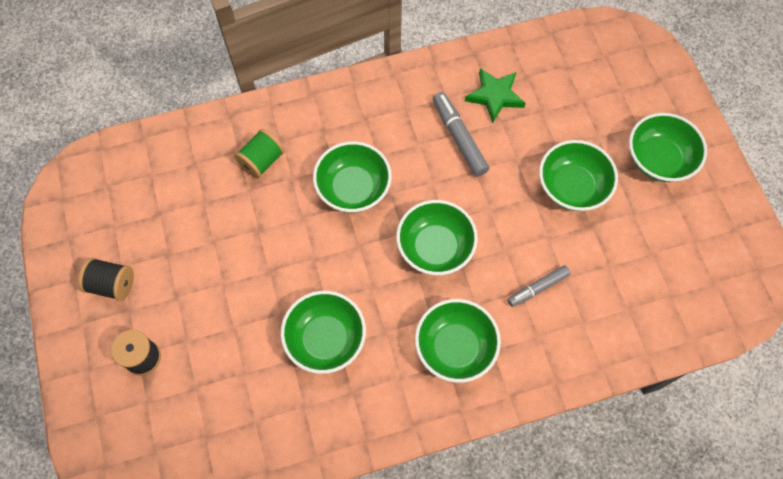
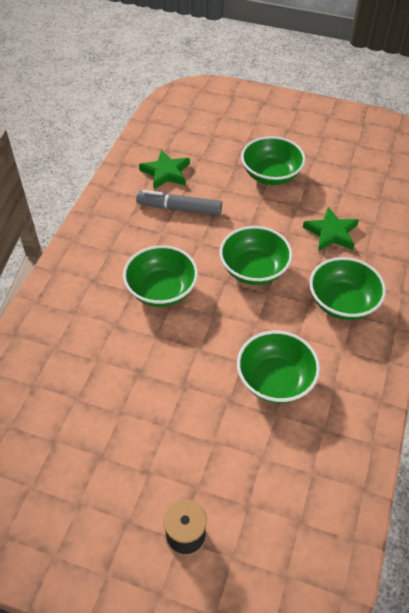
camera: 55 degrees left, 15 degrees down
(112, 284) = (89, 522): black spool -> none
(262, 161) = (80, 336): green spool -> none
(537, 288) = (331, 233): grey marker -> green star
(658, 159) = (287, 127): green bowl -> none

